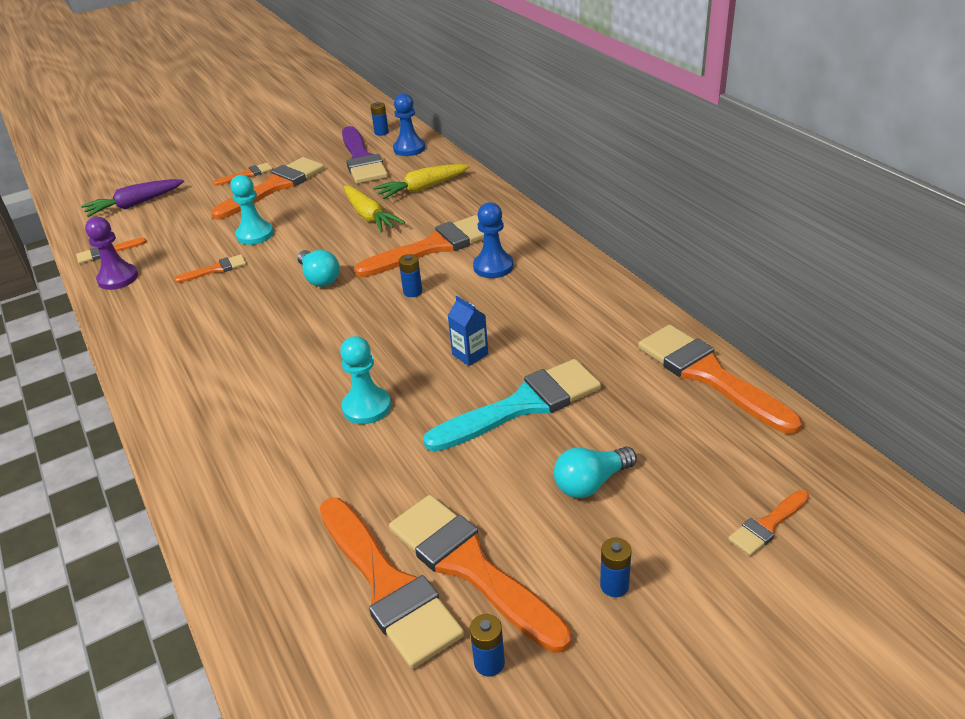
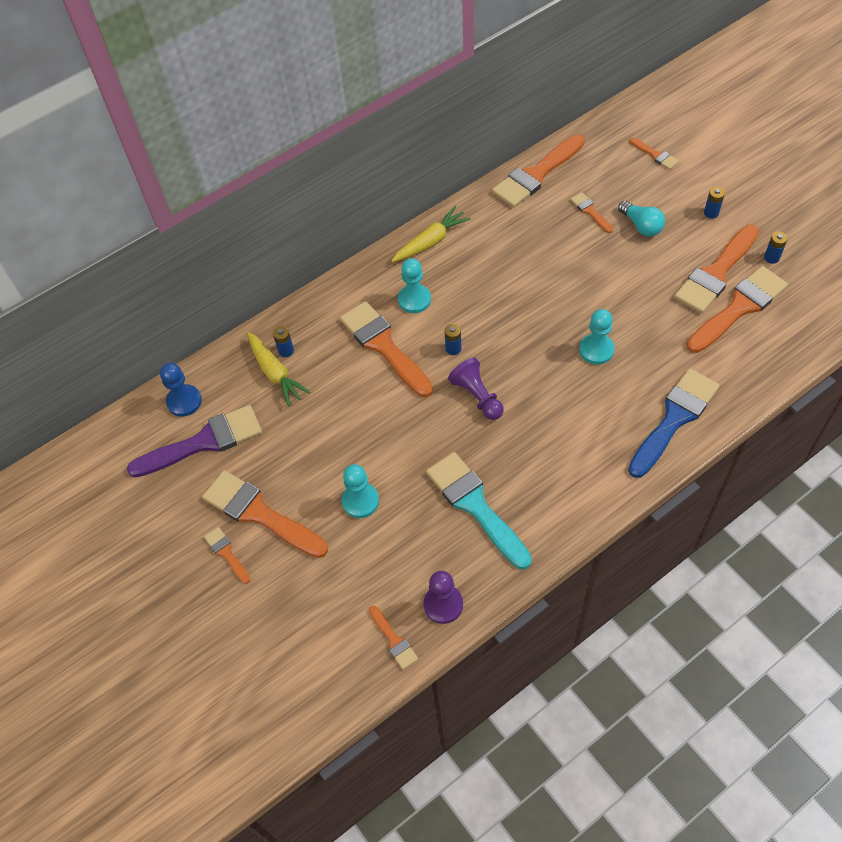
camera: 95 degrees left, 20 degrees up
(135, 204) = (289, 656): purple carrot -> none
(216, 269) = (424, 515): orange brush -> orange brush (590, 211)
(224, 471) = (674, 418): none -> blue brush
(319, 278) = (435, 422): turquoise light bulb -> none
(340, 306) = (477, 396): none -> purple pawn
(369, 216) = (328, 407): yellow carrot -> yellow carrot (431, 241)
(381, 132) = (137, 437): blue battery -> blue battery (286, 351)
(470, 354) = (530, 299): blue carton -> none
(493, 267) = (414, 300): blue pawn -> turquoise pawn
(523, 405) = (580, 263): turquoise brush -> turquoise brush (475, 505)

